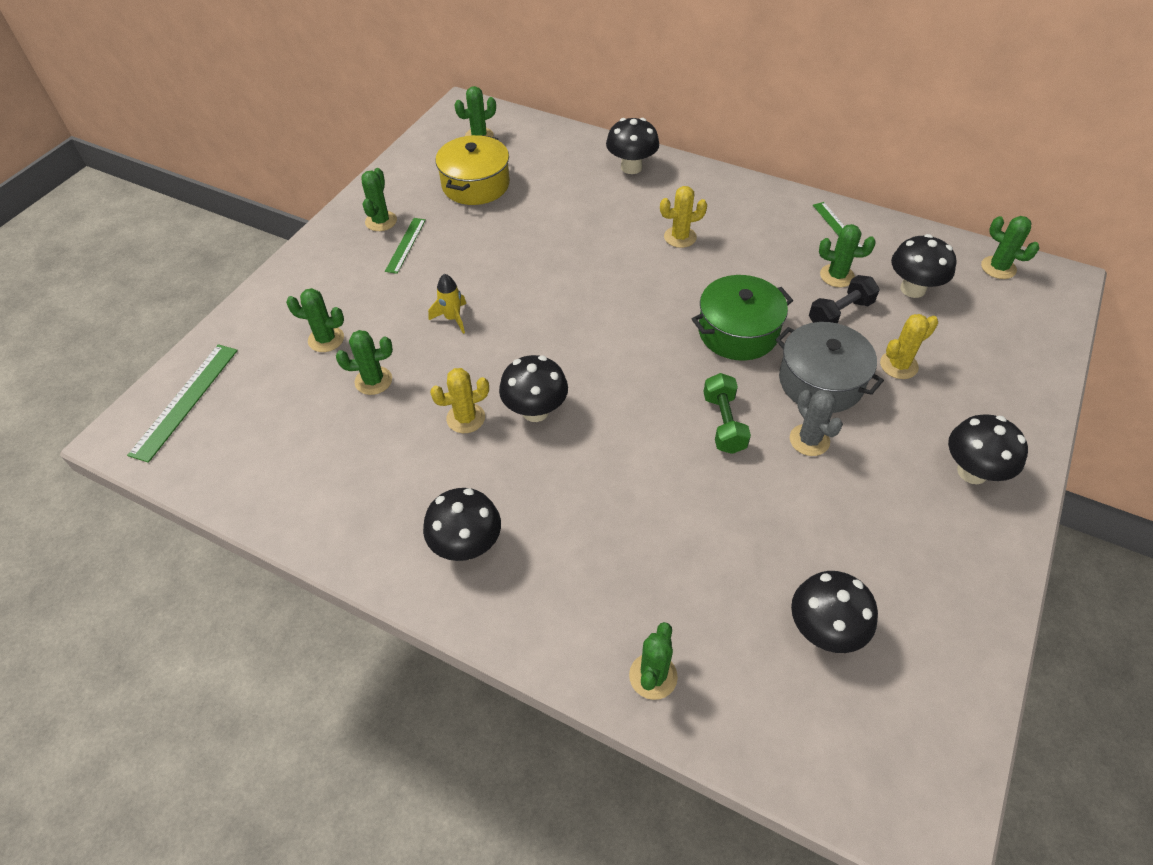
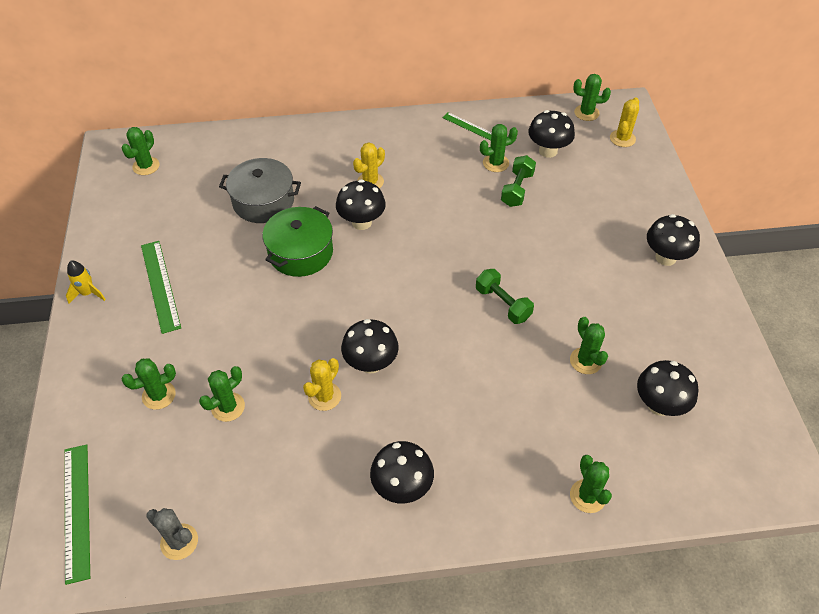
camera: 35 degrees left, 0 degrees up
(381, 221) = (121, 275): green cactus -> green cactus (585, 361)
(405, 245) = (160, 285): green ruler -> green ruler, size x1.57
(452, 318) = (250, 326): yellow rocket -> yellow rocket (88, 293)
(476, 184) = (177, 208): yellow pot -> none
(631, 167) = (291, 142): black mushroom -> black mushroom (361, 222)
(738, 332) = (463, 234): green pot -> green pot (301, 252)
(809, 440) = (562, 287): grey cactus -> grey cactus (179, 542)
(820, 381) = (540, 243): grey pot -> grey pot (263, 202)
(840, 313) = (517, 189): black dumbbell -> green dumbbell
(898, 365) = (577, 208): yellow cactus -> yellow cactus (622, 138)

